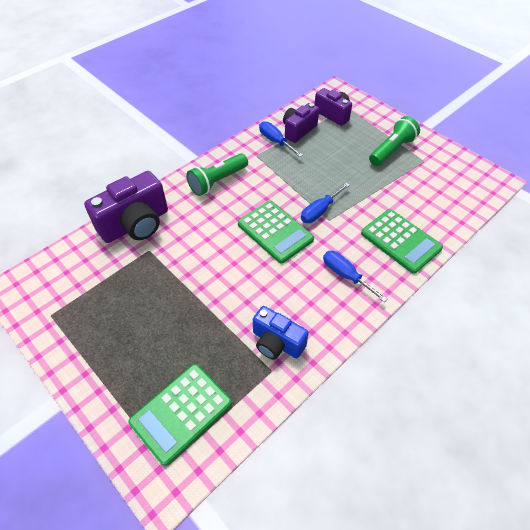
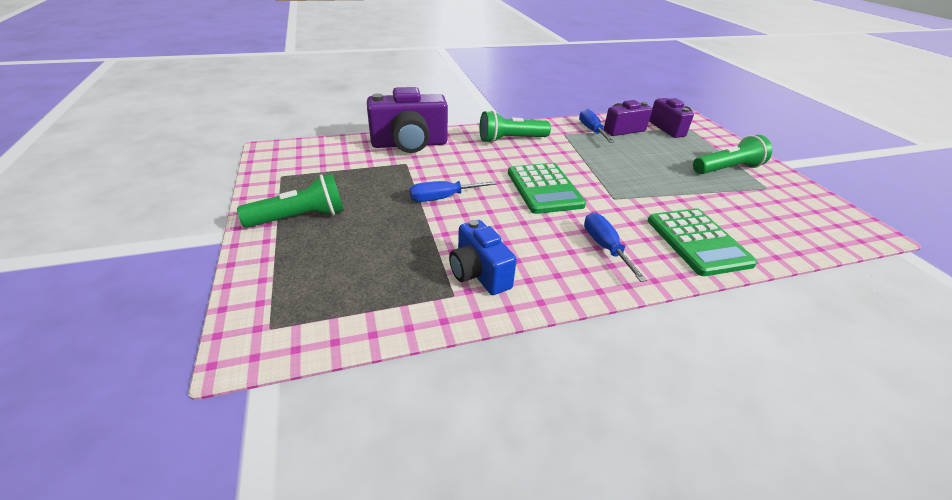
camera: 25 degrees right, 15 degrees down
(107, 354) = (300, 217): none -> green flashlight
(181, 412) = (325, 290): green calculator -> none
(319, 211) = (607, 189): blue screwdriver -> blue screwdriver (442, 198)

